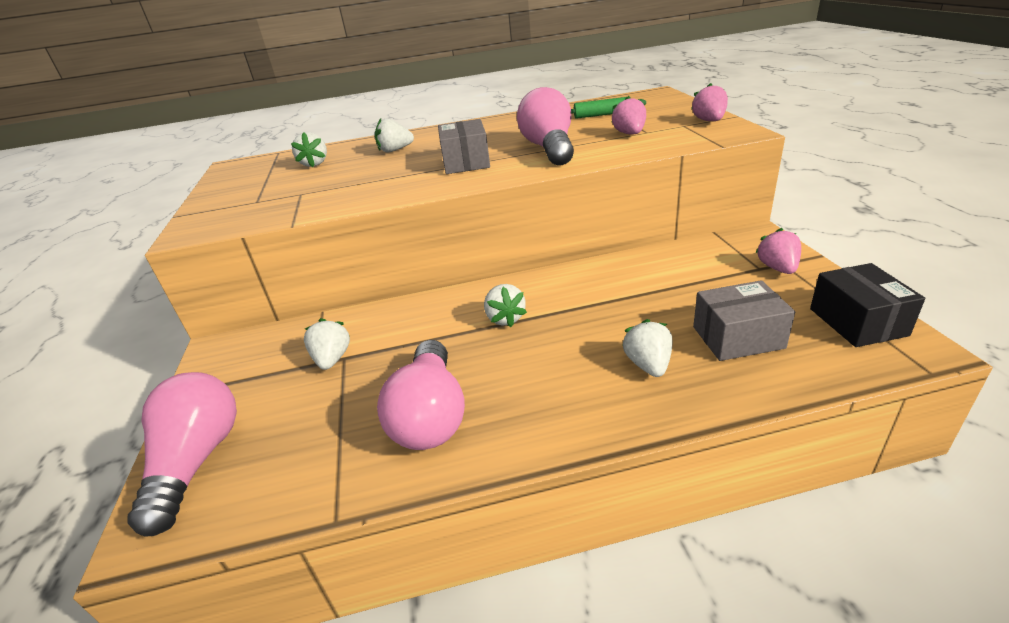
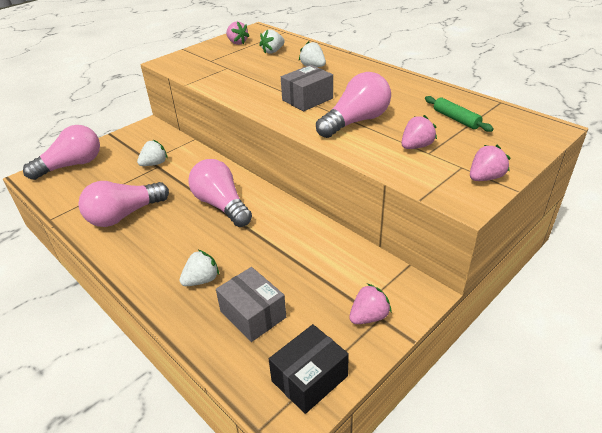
camera: 55 degrees right, 5 degrees up
(244, 180) = (237, 43): none -> pink strawberry
(505, 318) = (221, 205): white strawberry -> pink light bulb

